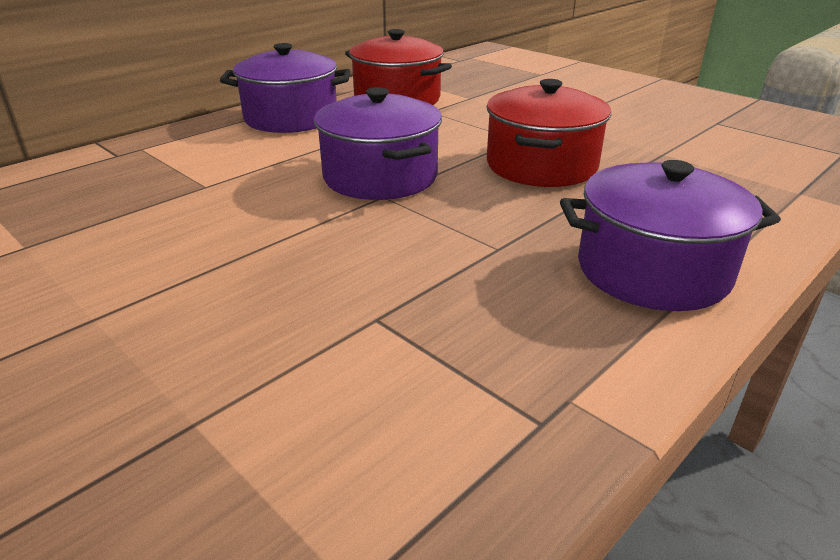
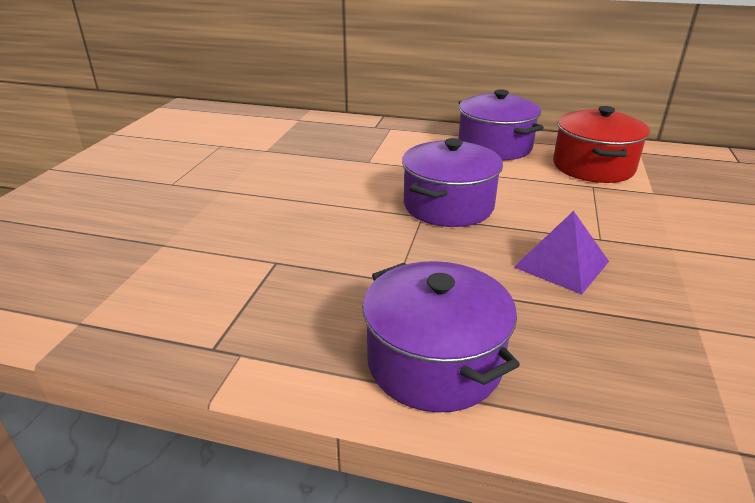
camera: 60 degrees right, 0 degrees up
(541, 166) = (561, 264): red pot -> purple pyramid

